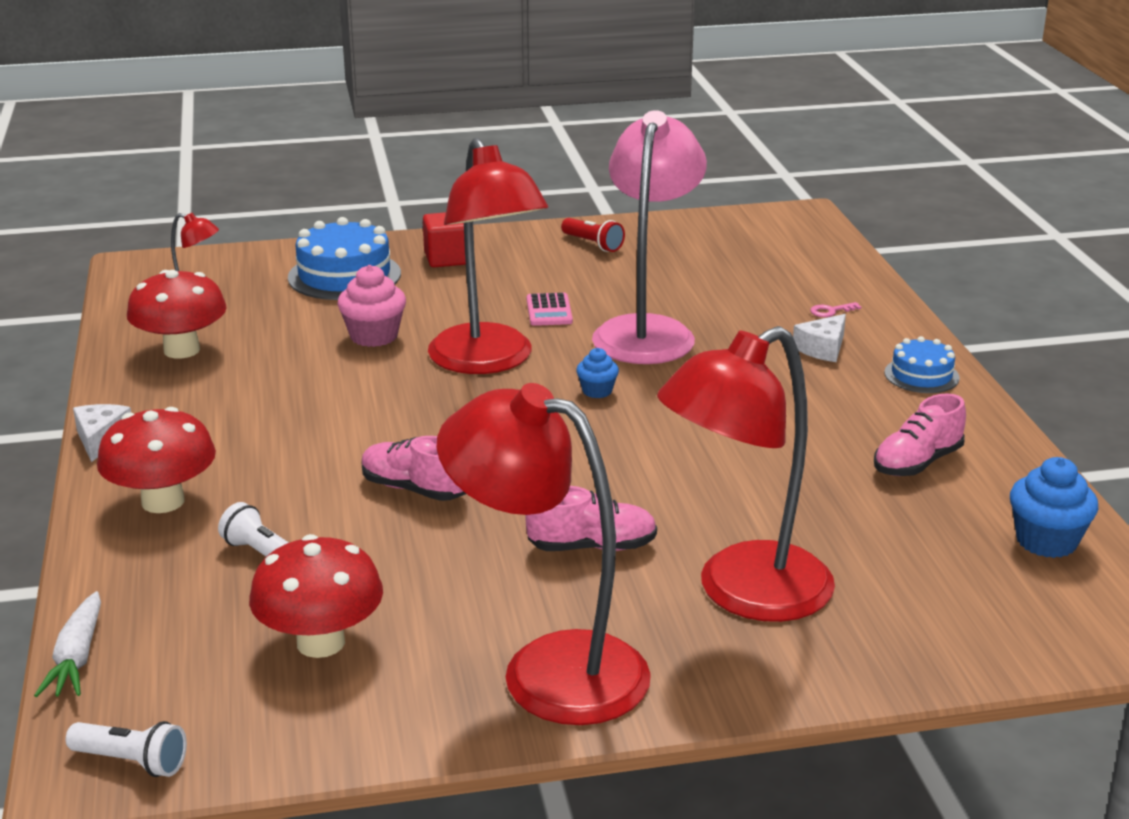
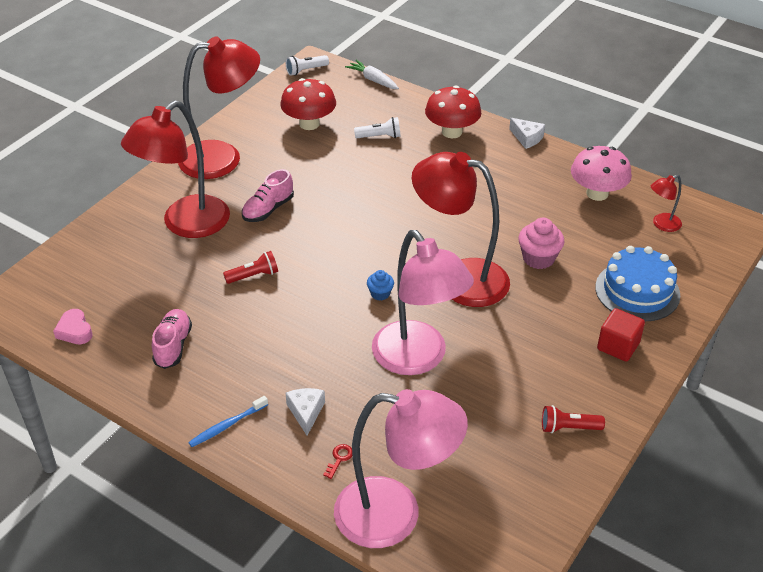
camera: 135 degrees right, 15 degrees up
(182, 350) = (597, 193): red mushroom -> pink mushroom
(414, 489) = (373, 191): pink shoe -> none
(549, 311) = (491, 339): pink calculator -> none
(724, 480) = (253, 276): none -> red flashlight
(743, 593) = (186, 224): red lamp -> red lamp turned 150 degrees counterclockwise
(825, 268) = (395, 515): none -> pink lamp
(830, 311) = (339, 459): pink key -> red key
(921, 375) = (227, 425): blue cake -> blue toothbrush
(1046, 541) = (75, 331): blue cupcake -> pink heart

